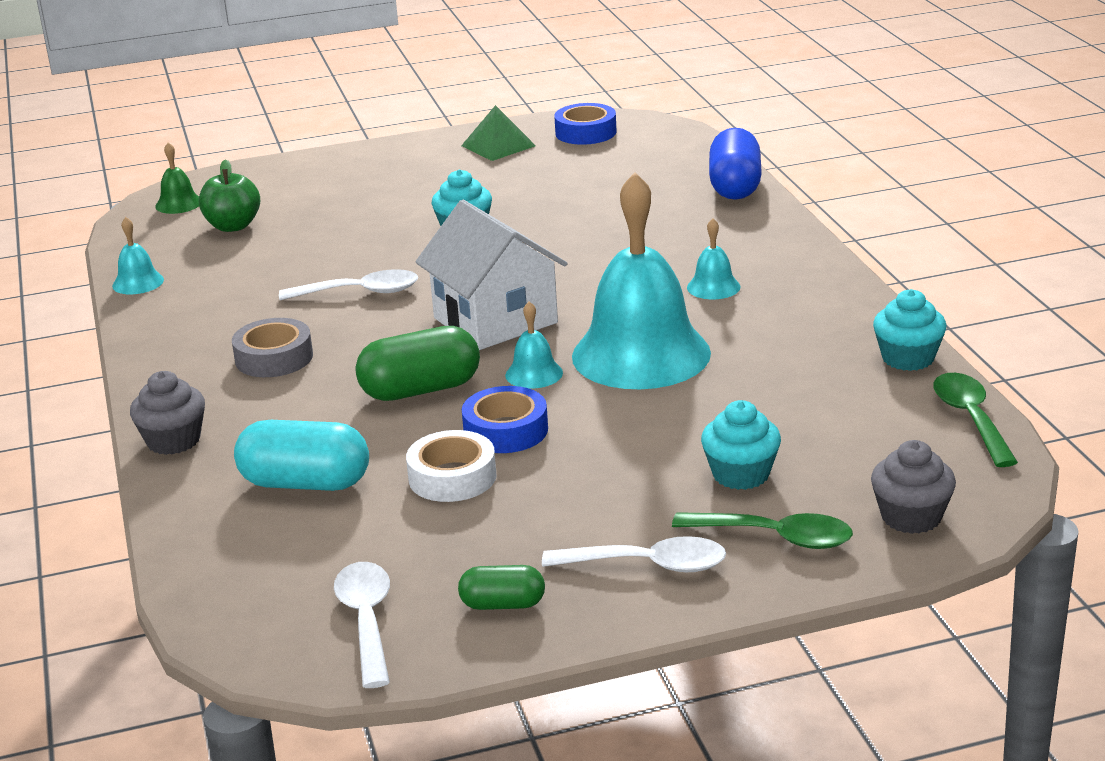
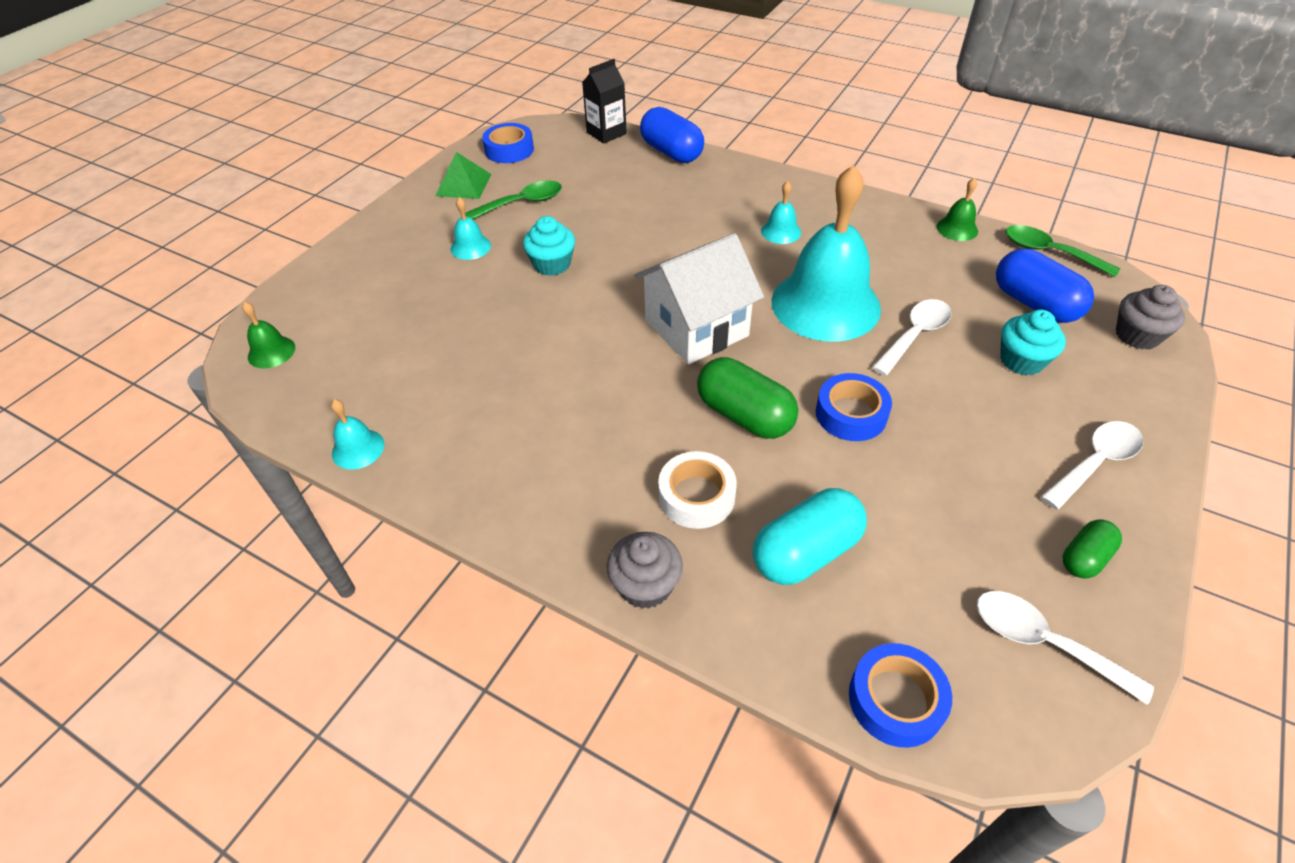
camera: 45 degrees left, 20 degrees up
(210, 581) = (895, 700): none -> blue tape
(233, 226) = (359, 349): green apple -> none
(274, 358) = (594, 453): grey tape -> none
(360, 292) = (563, 356): white spoon -> white spoon (915, 335)
(420, 390) = (744, 415): green capsule -> green capsule turned 75 degrees counterclockwise
(452, 477) = (885, 475): white tape -> white tape (696, 496)
(495, 320) = (696, 328): white house -> white house turned 45 degrees counterclockwise
(534, 374) = (791, 357): turquoise bell -> turquoise bell (470, 247)
(702, 149) = (606, 133): none -> black carton
(775, 537) = (1111, 394): green spoon -> green spoon (522, 203)
(853, 446) = (1034, 304): none -> blue capsule
(908, 358) = (957, 228): turquoise cupcake -> green bell

